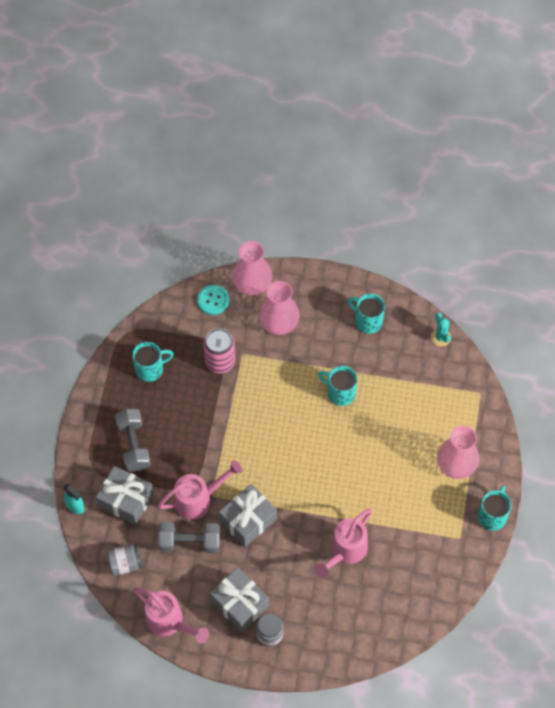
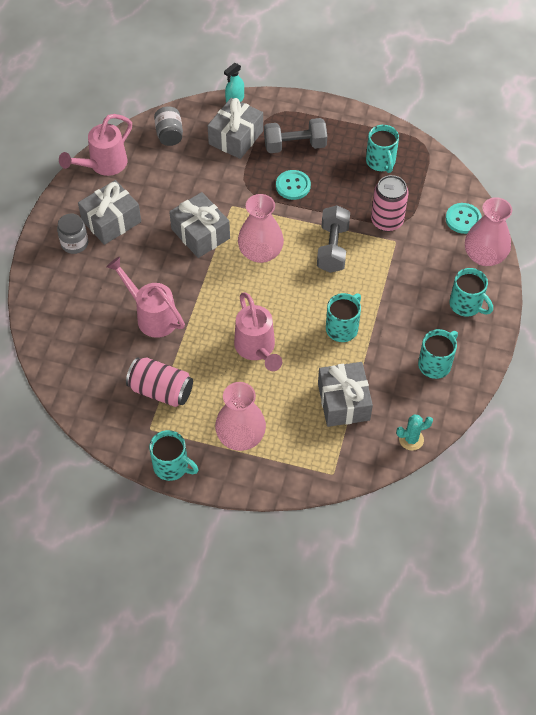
camera: 95 degrees right, 5 degrees down
(184, 443) = (293, 186): none -> turquoise button
(189, 542) = (183, 185): grey dumbbell -> grey dumbbell (332, 248)
(199, 499) = (229, 194): pink watering can -> pink watering can (257, 349)
(279, 323) = (433, 277): pink vase -> pink vase (260, 252)
(305, 298) = (466, 305): none -> turquoise mug
(413, 388) = (343, 402): none -> grey gift
(421, 533) = (161, 390): none -> pink can

